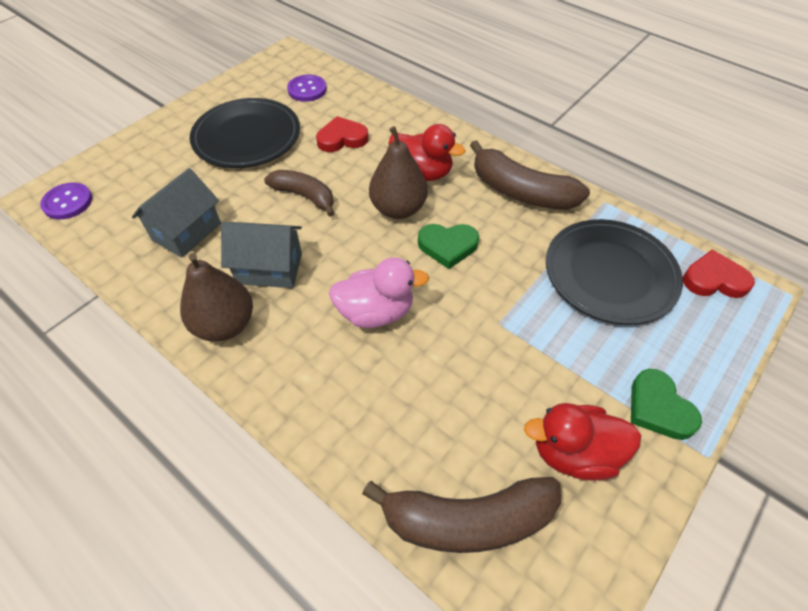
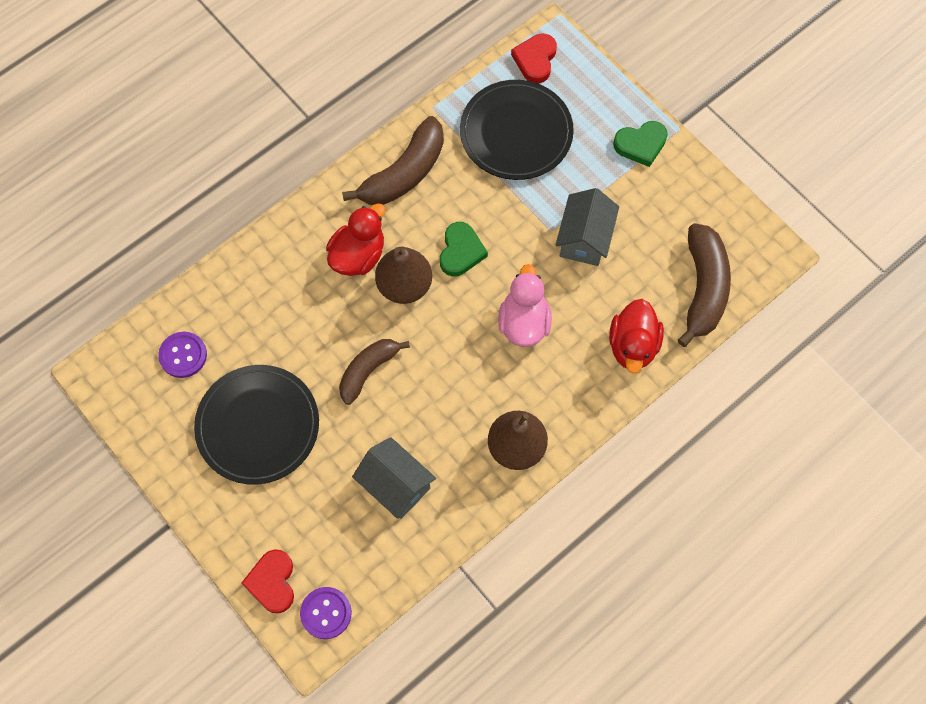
camera: 80 degrees left, 15 degrees up
(269, 269) = (459, 408): grey house -> grey house (584, 239)
(342, 138) = (285, 325): red heart -> red heart (272, 582)
(574, 452) = (666, 210): red duck -> red duck (633, 346)

